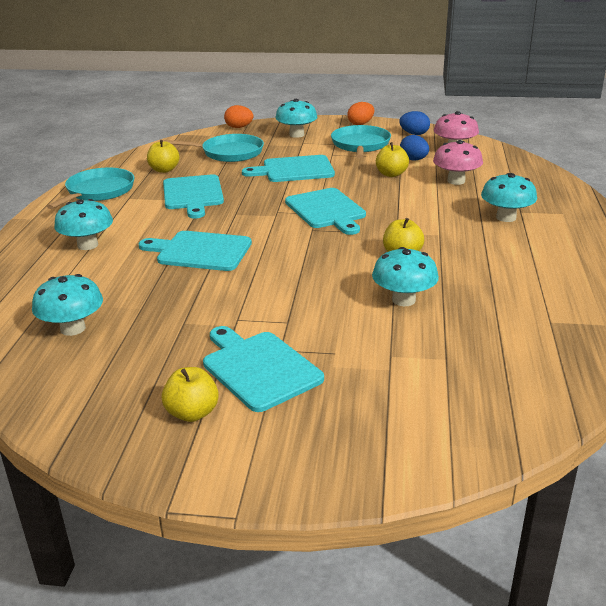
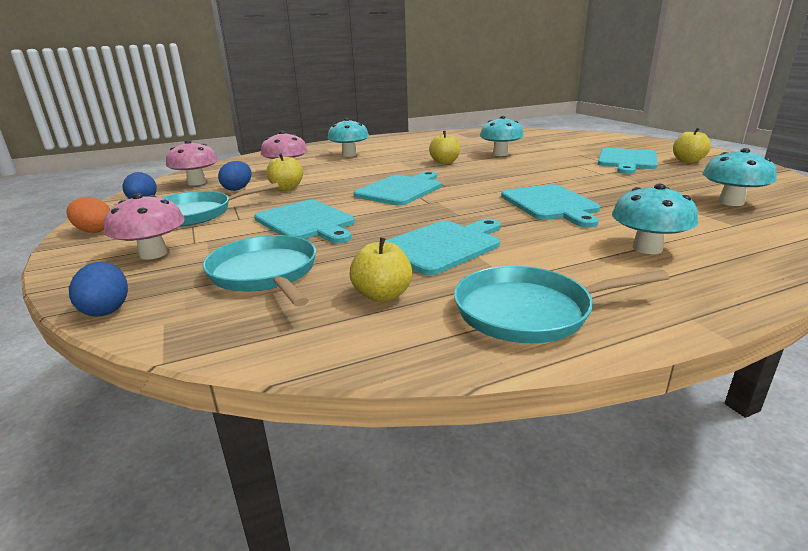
camera: 120 degrees left, 5 degrees down
(239, 127) = (107, 309): orange egg -> blue egg
(296, 135) = (153, 254): turquoise mushroom -> pink mushroom

